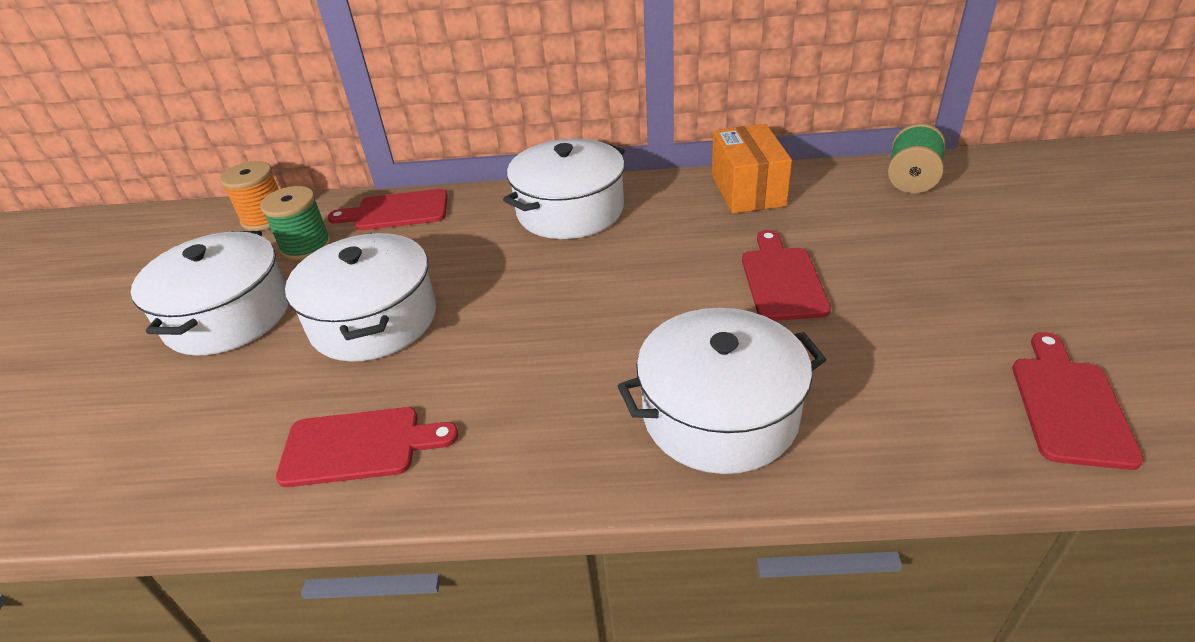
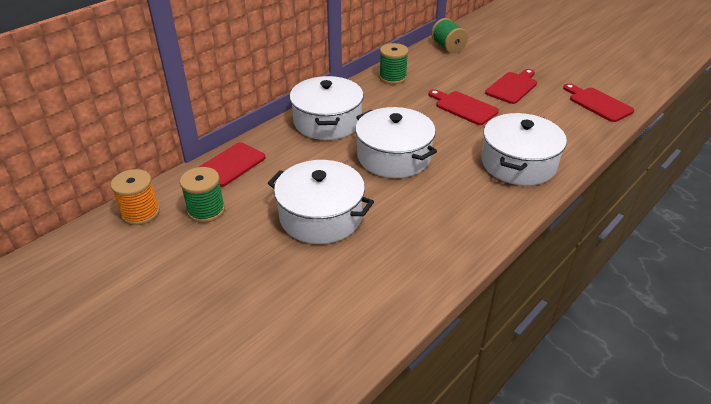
camera: 50 degrees left, 0 degrees up
(228, 315) = (230, 264): white pot -> white pot (393, 157)
(358, 446) = (414, 260): red cutting board -> red cutting board (512, 87)
(747, 190) = (392, 77): orange box -> green spool

